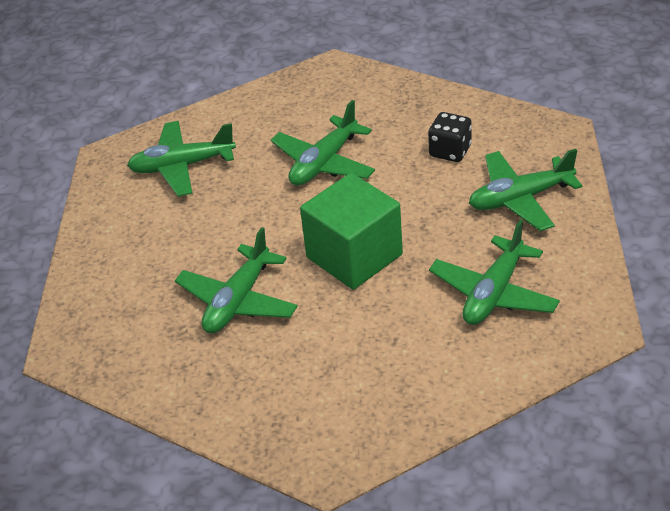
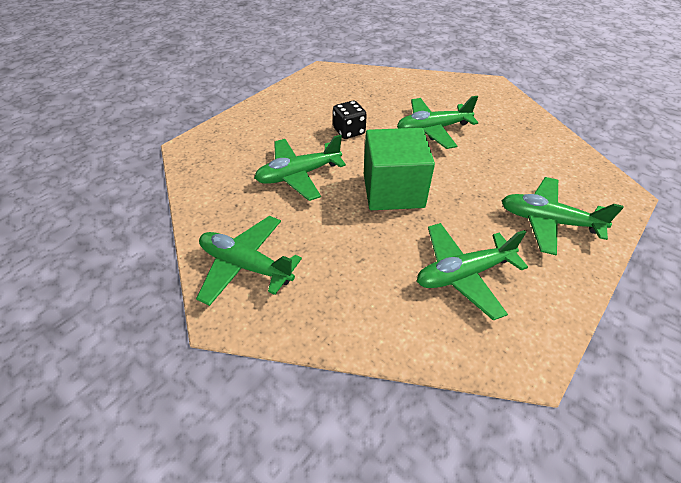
camera: 35 degrees right, 5 degrees up
(182, 166) = (353, 92): green plane -> green plane (246, 265)
(450, 151) = (523, 164): black dice -> black dice (349, 131)

